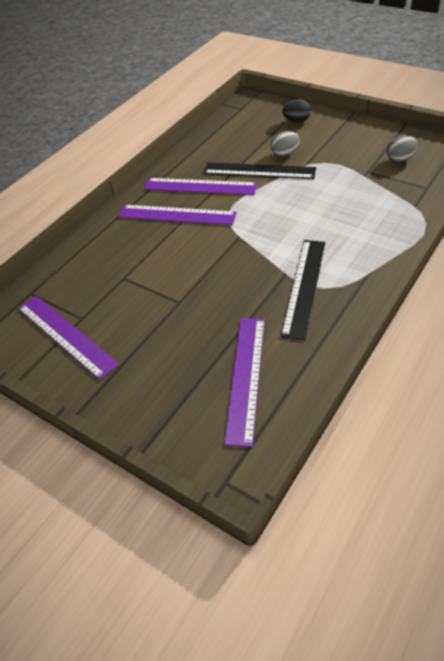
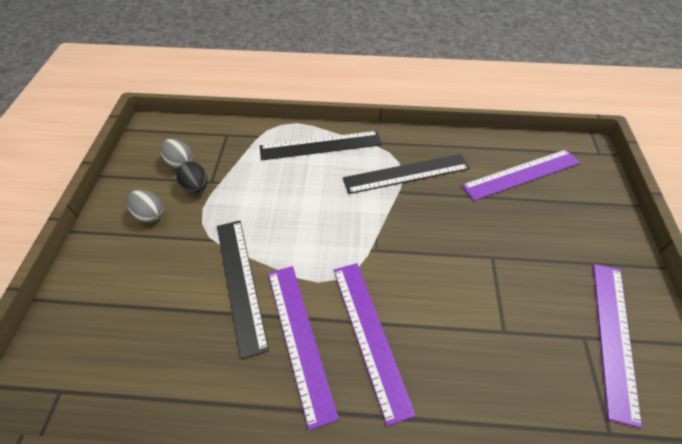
camera: 125 degrees left, 5 degrees up
(284, 153) = (191, 270): grey egg -> grey egg (150, 214)
(296, 121) = (101, 288): black egg -> black egg (196, 187)
(378, 241) = (320, 145): none -> black ruler

